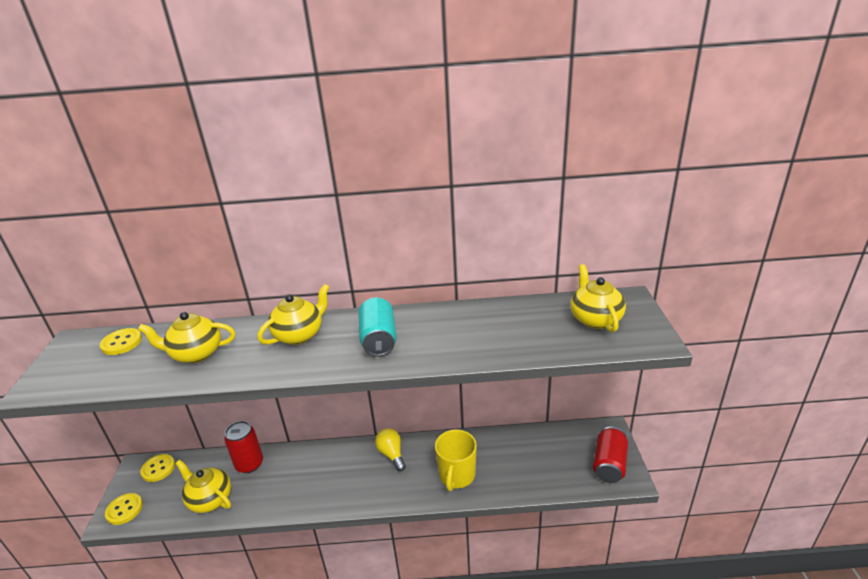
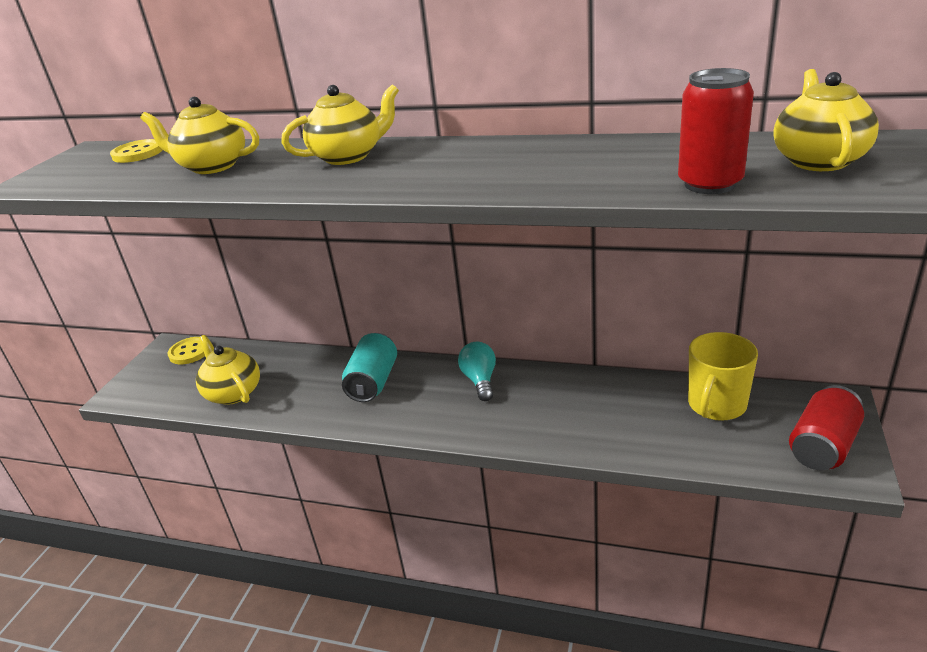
camera: 20 degrees right, 0 degrees up
(124, 510) = (136, 387): yellow button -> none
(249, 464) = (294, 363): red can -> red can (710, 184)
(379, 339) = (452, 165): turquoise can -> turquoise can (373, 382)
(391, 454) = (480, 380): yellow light bulb -> turquoise light bulb
(456, 475) = (564, 420): yellow mug -> yellow mug (716, 405)

